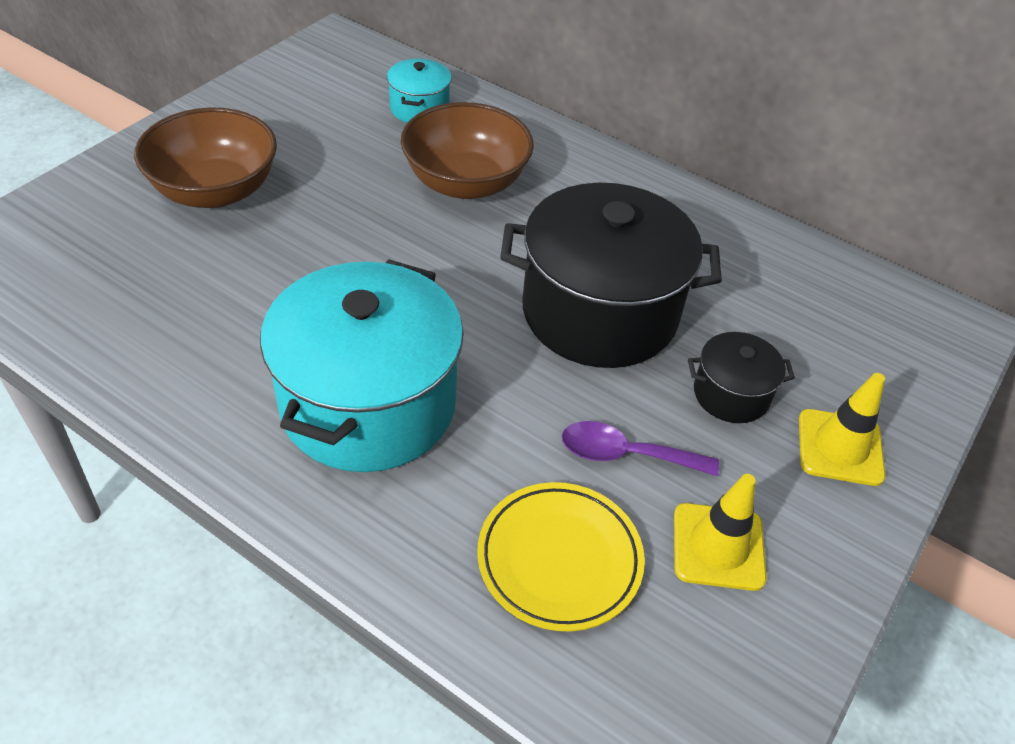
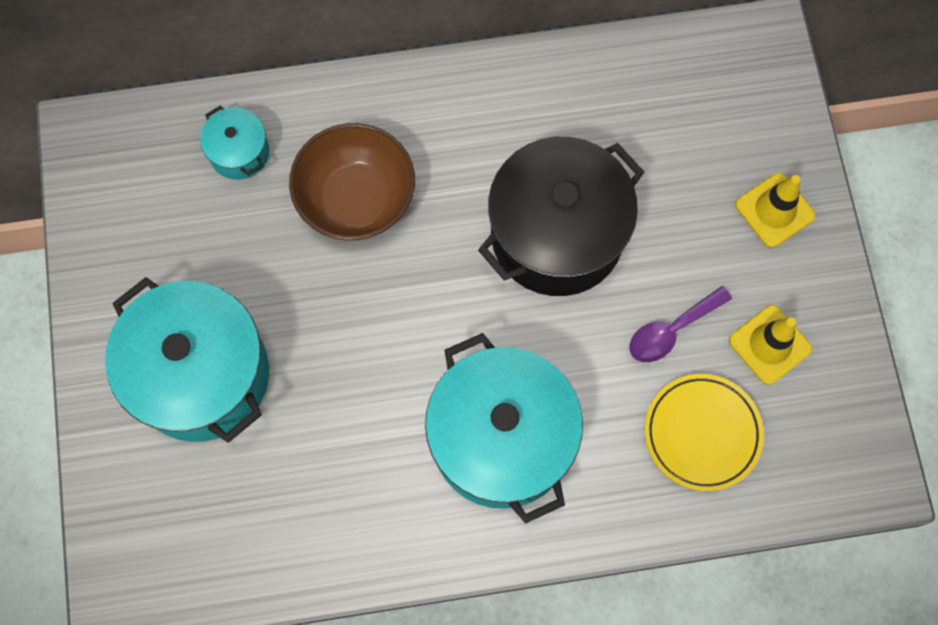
camera: 40 degrees left, 25 degrees up
(215, 191) = (201, 375): brown bowl -> turquoise pot
(731, 394) = (687, 227): black pot -> none

